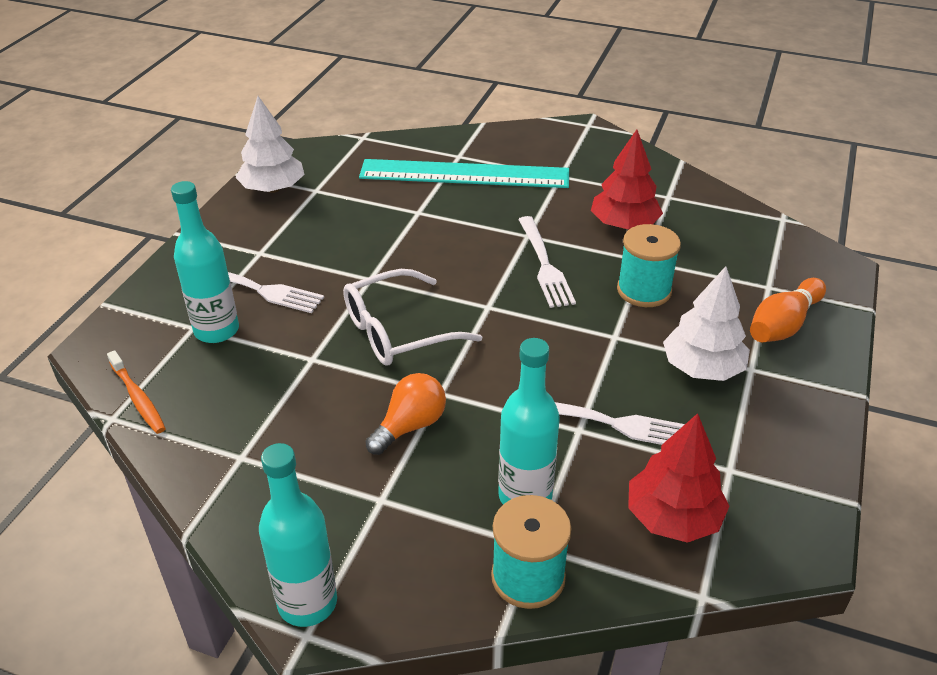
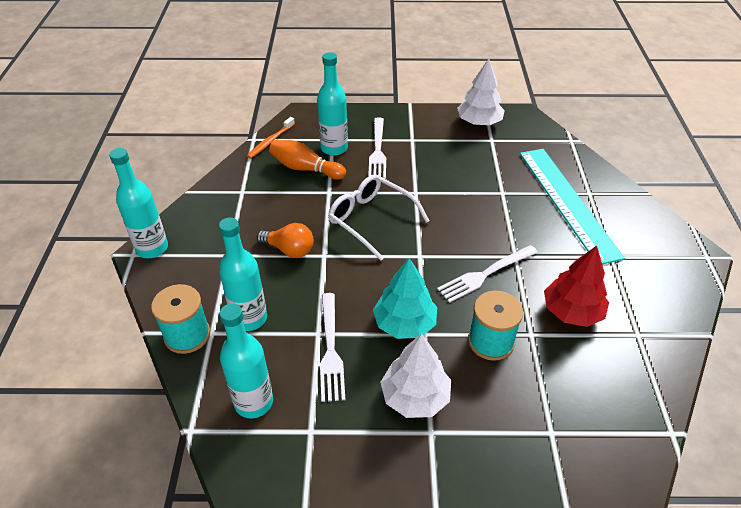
camera: 70 degrees right, 5 degrees up
(593, 348) = (405, 323): none -> turquoise tree
(673, 517) = (254, 402): red tree -> turquoise bottle
(783, 325) = (502, 450): orange bowling pin -> orange bowling pin (305, 168)

